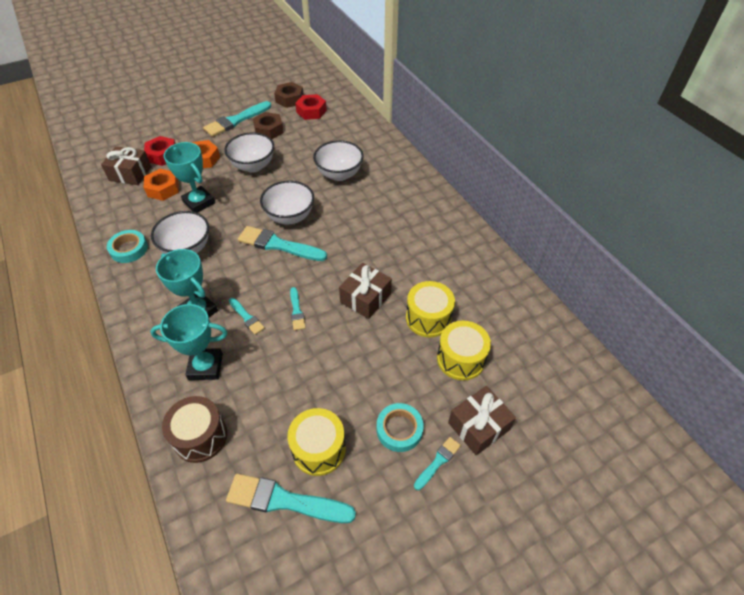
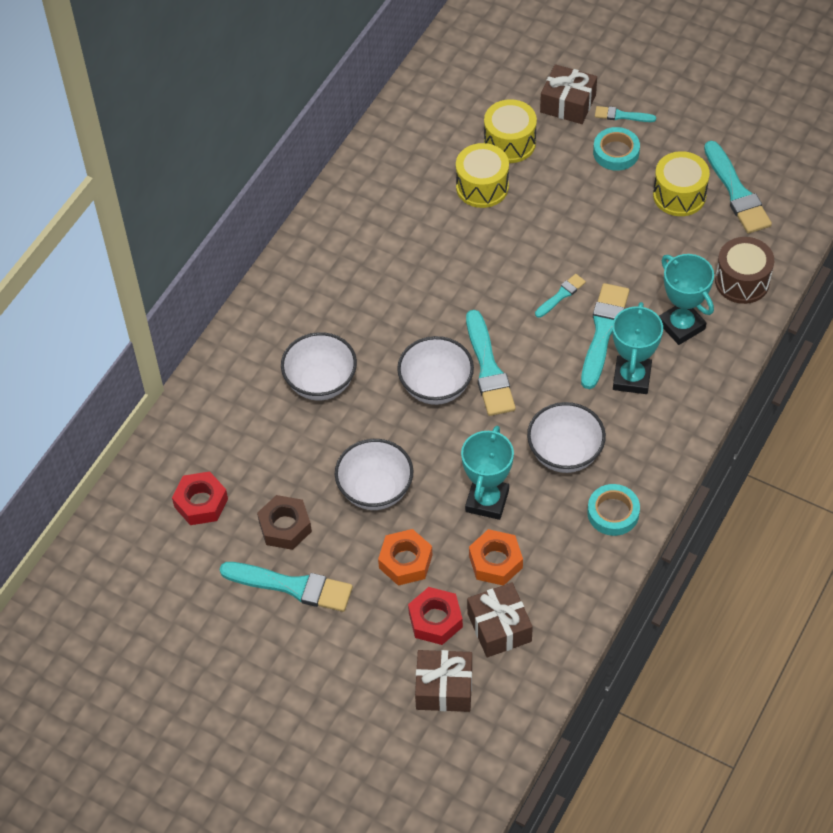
camera: 120 degrees left, 5 degrees up
(246, 317) = (603, 332): turquoise brush -> turquoise brush, size x1.91
(289, 99) = (188, 553): brown nut -> none
(365, 298) = (498, 248): brown gift -> brown gift (444, 688)

